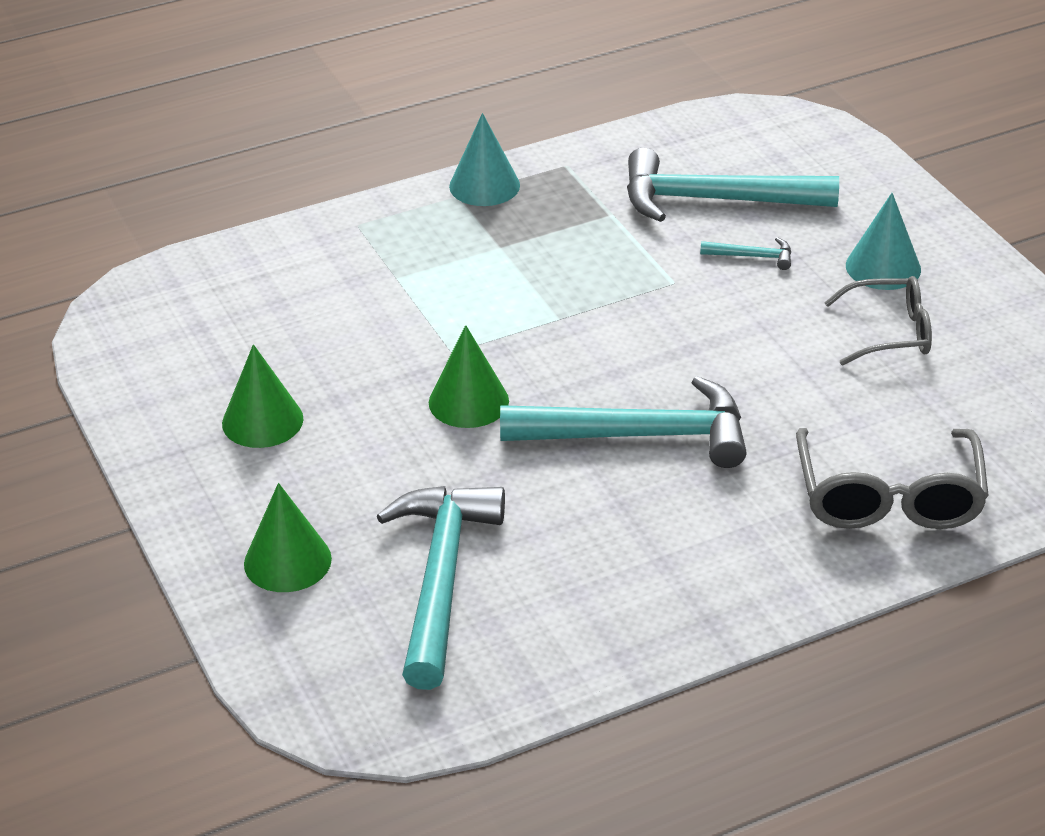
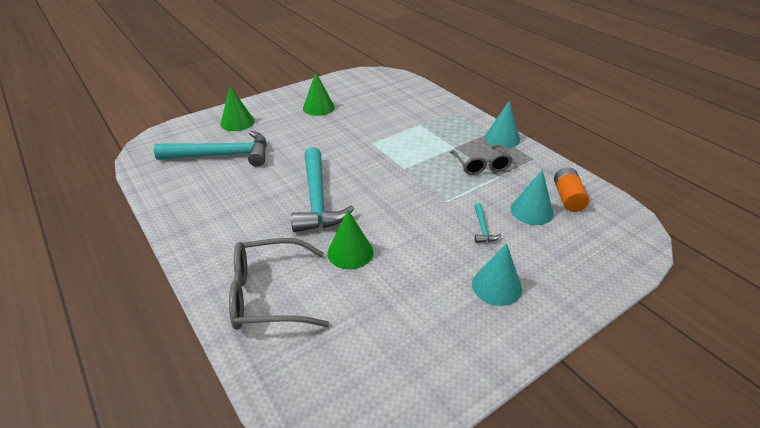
camera: 80 degrees right, 0 degrees up
(468, 401) = (337, 150): green cone -> green cone (350, 252)
(687, 158) = (567, 198): none -> orange battery
(715, 200) = (531, 211): turquoise hammer -> turquoise cone
(890, 333) = (427, 291): grey glasses -> grey glasses (481, 165)

